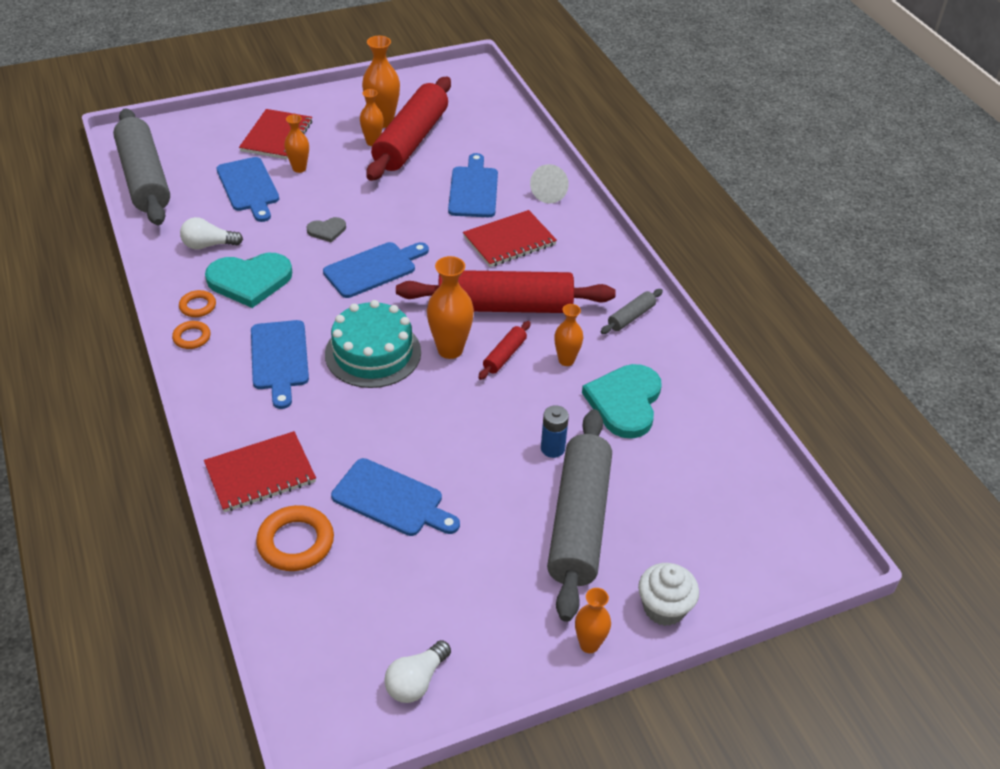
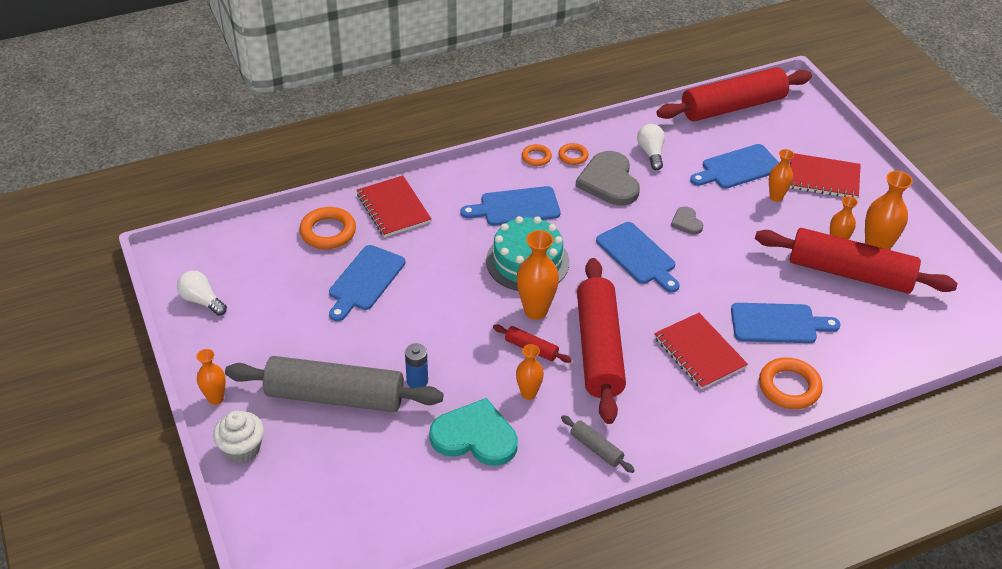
camera: 90 degrees right, 0 degrees up
(144, 178) = (733, 107): grey rolling pin -> red rolling pin
(250, 280) = (609, 181): turquoise heart -> grey heart
(550, 193) = (789, 387): white cone -> orange ring

